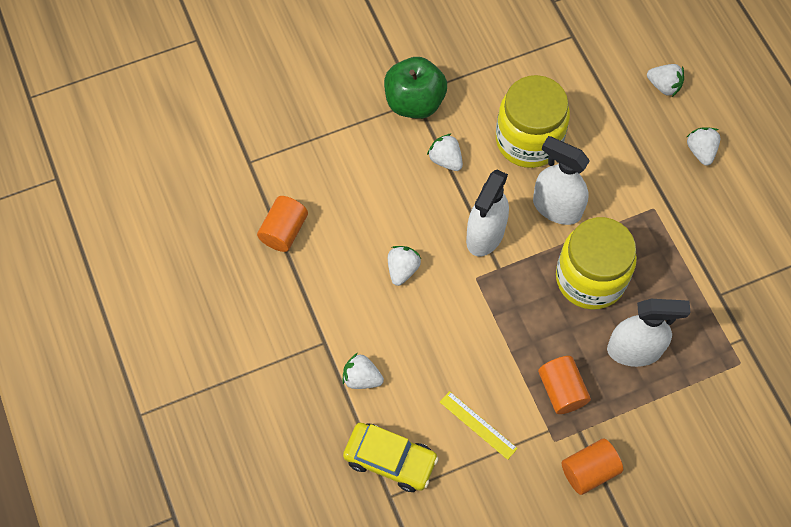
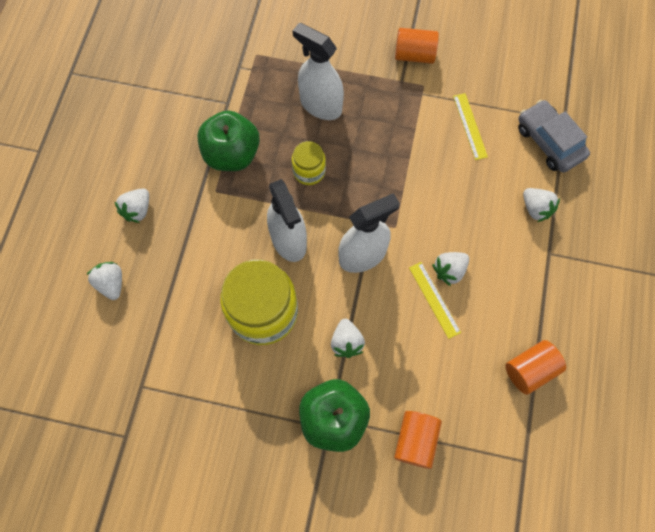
camera: 145 degrees left, 5 degrees up
(390, 460) = (549, 142): yellow car -> grey car
(398, 237) = (434, 299): none -> yellow ruler
(561, 390) = (393, 112): orange cylinder -> orange cylinder (415, 440)
(590, 278) = (309, 171): yellow jar -> yellow jar, size x0.51
(670, 249) = (232, 154): none -> green apple

